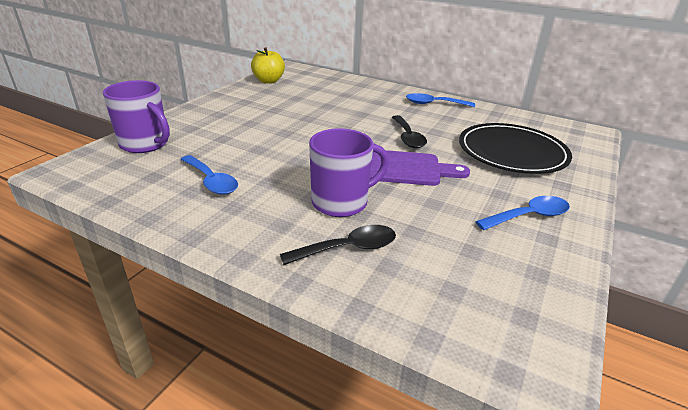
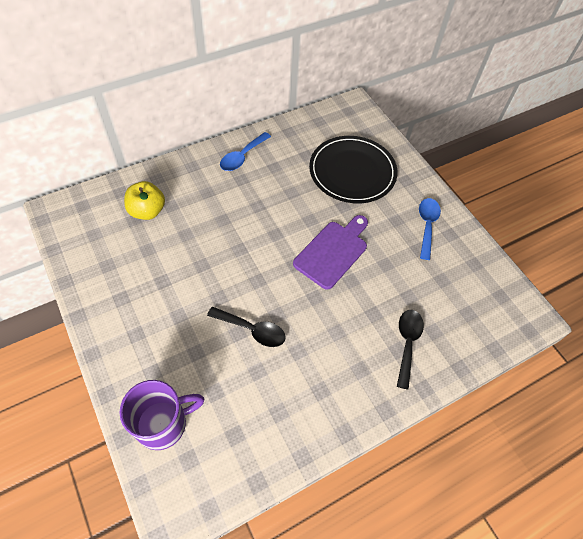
camera: 60 degrees left, 25 degrees up
(211, 181) = (271, 392): blue spoon -> none
(268, 81) = (81, 251): yellow apple -> yellow apple (147, 211)
(341, 202) = (354, 317): purple mug -> none
(407, 137) = (288, 216): black spoon -> black spoon (252, 330)

